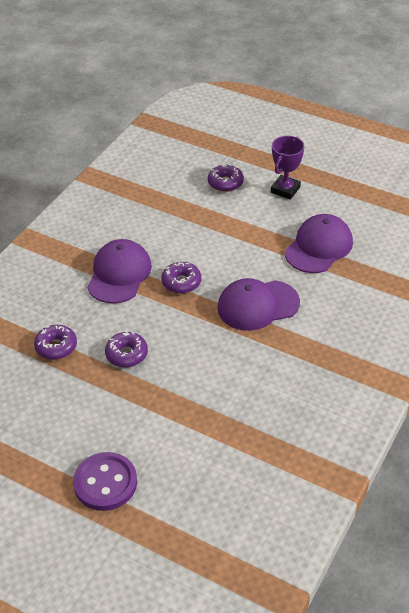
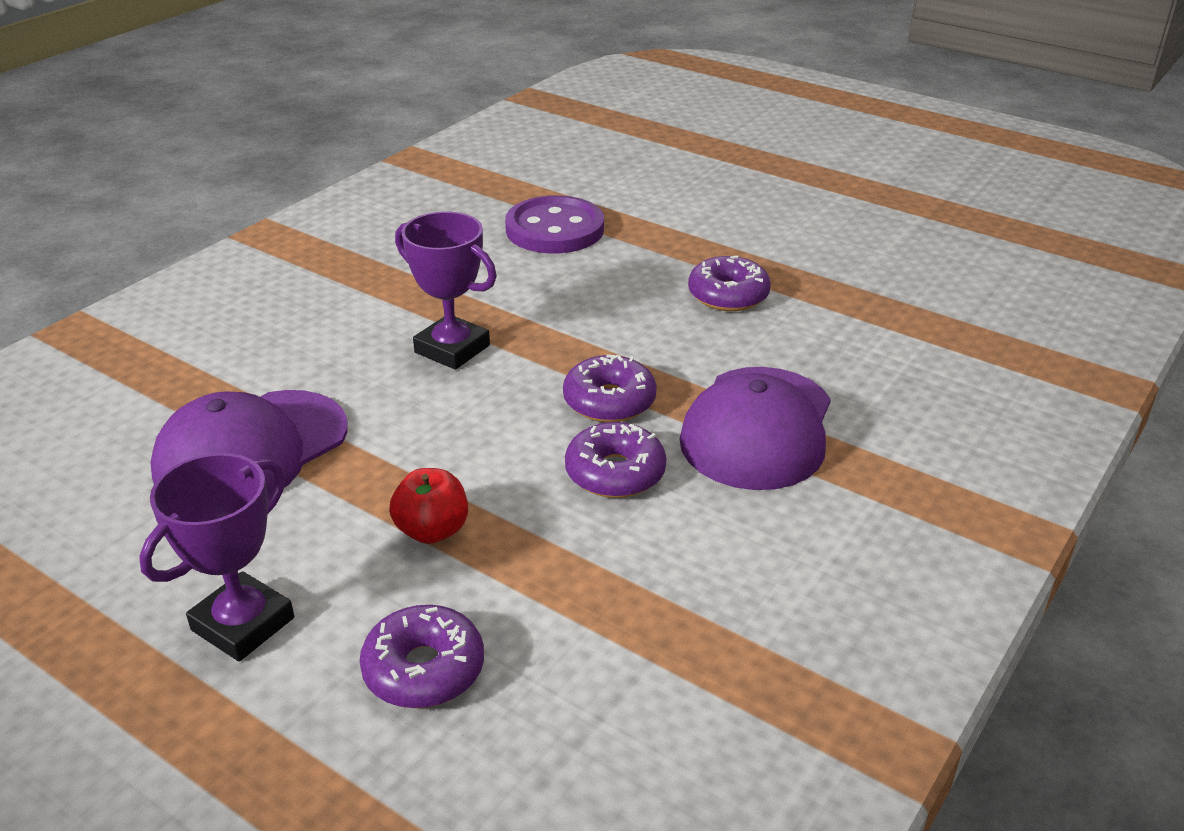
camera: 175 degrees left, 10 degrees down
(56, 346) = (869, 314): purple donut -> purple donut (615, 473)
(105, 483) = (748, 173): purple button -> purple button (555, 229)
(237, 222) = (432, 530): none -> red apple
(257, 305) = (452, 349): purple cap -> purple trophy

